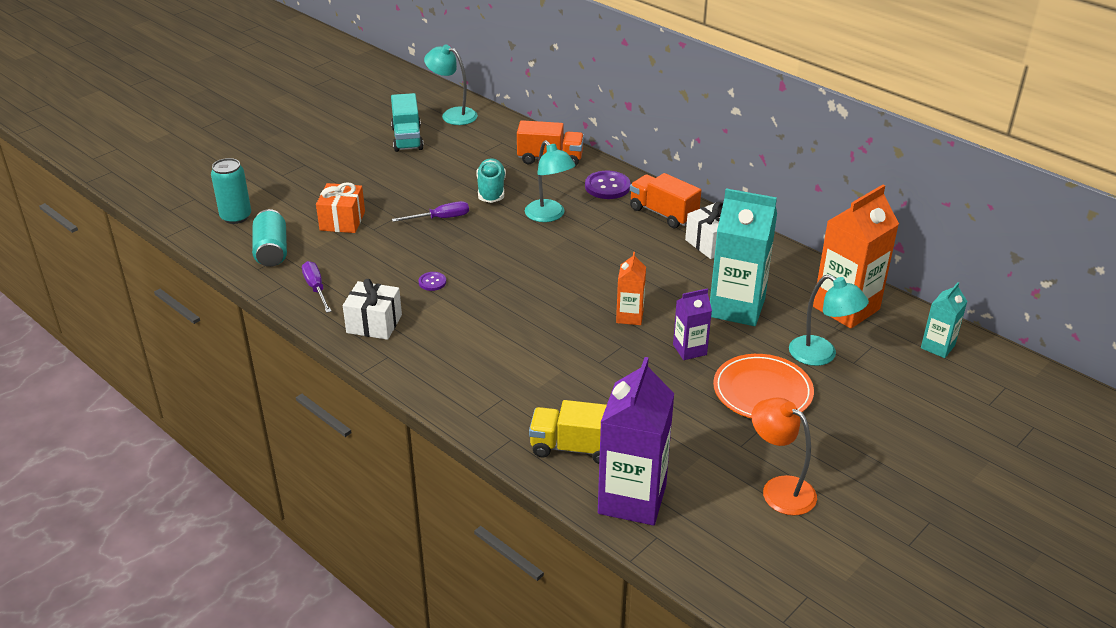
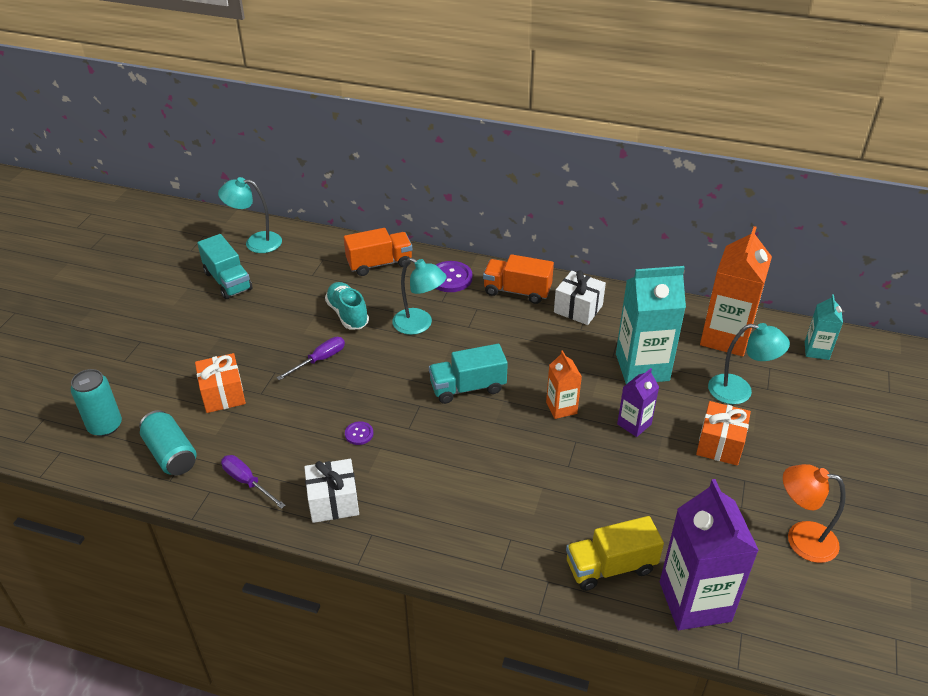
camera: 25 degrees left, 5 degrees up
(555, 276) = (467, 387): none -> turquoise truck
(762, 391) = (720, 444): orange plate -> orange gift

